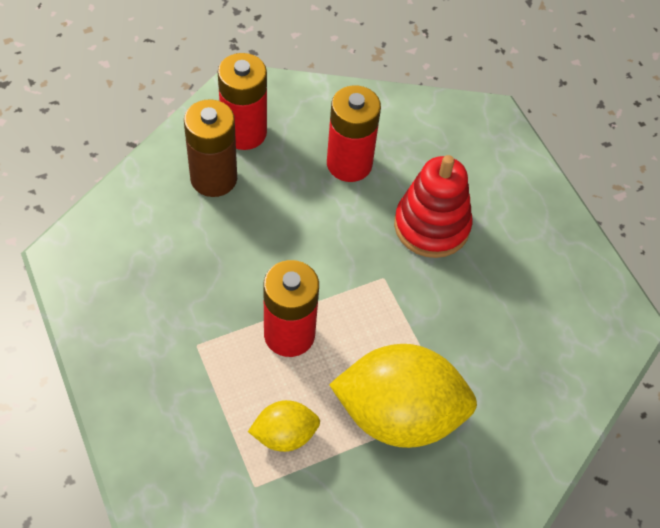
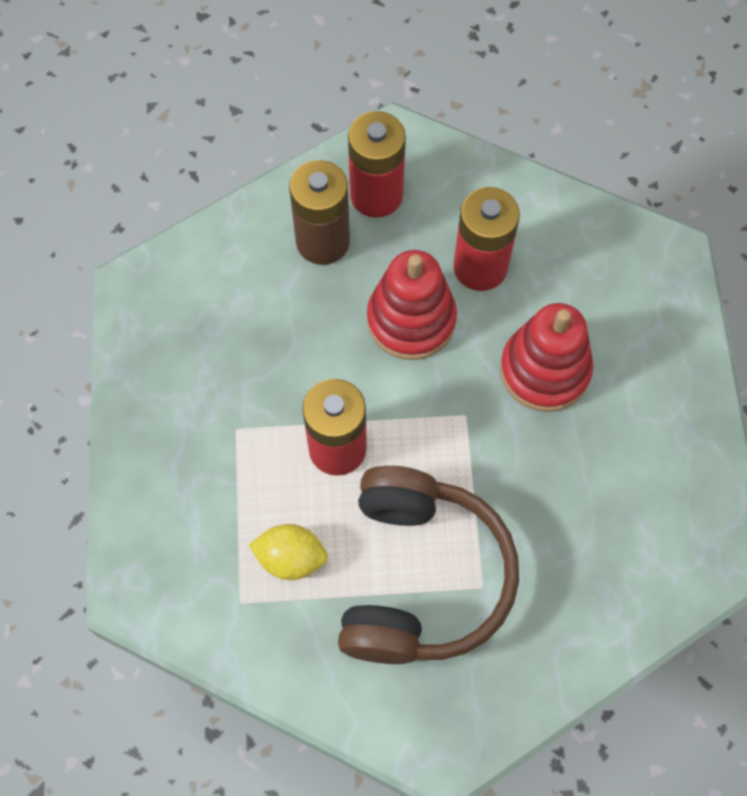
camera: 25 degrees right, 10 degrees up
(310, 218) = (411, 320): none -> red stacking toy
(399, 415) = (420, 577): yellow lemon -> brown headphones

